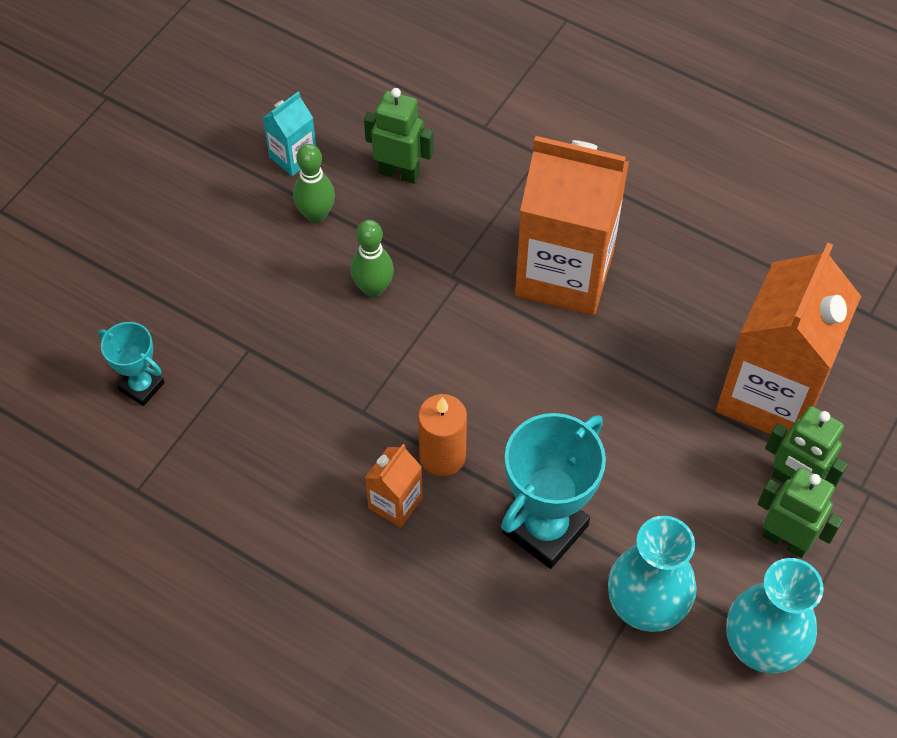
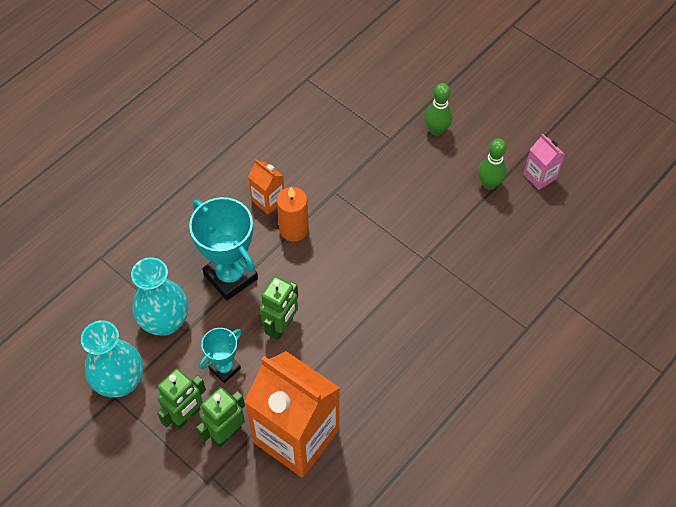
camera: 100 degrees right, 0 degrees up
(141, 386) = (374, 84): turquoise trophy -> turquoise trophy (225, 368)
(293, 157) = (539, 176): turquoise carton -> pink carton
(373, 288) = (425, 209): green bowling pin -> green bowling pin (436, 130)
(399, 172) = (520, 236): green robot -> green robot (281, 327)
(564, 273) = (420, 324): orange carton -> none

